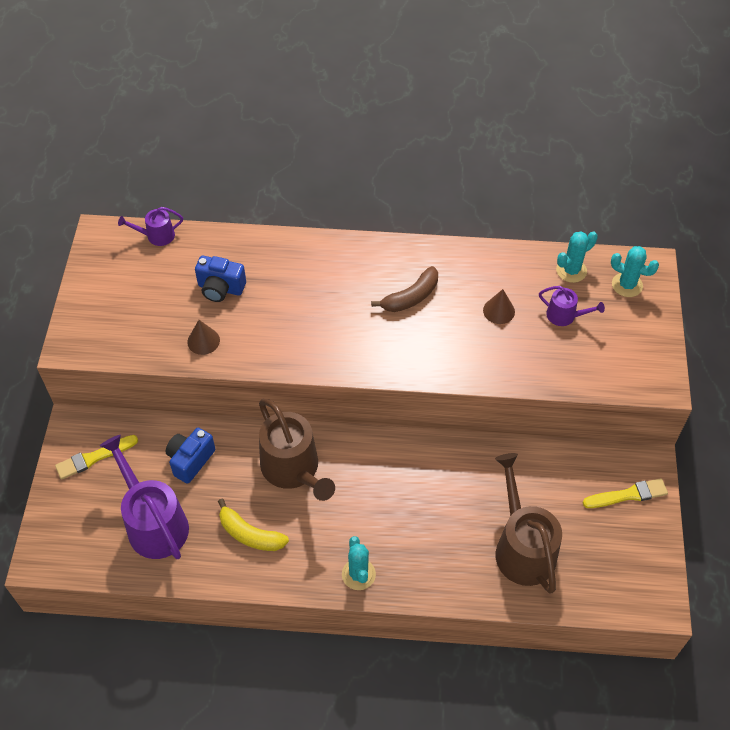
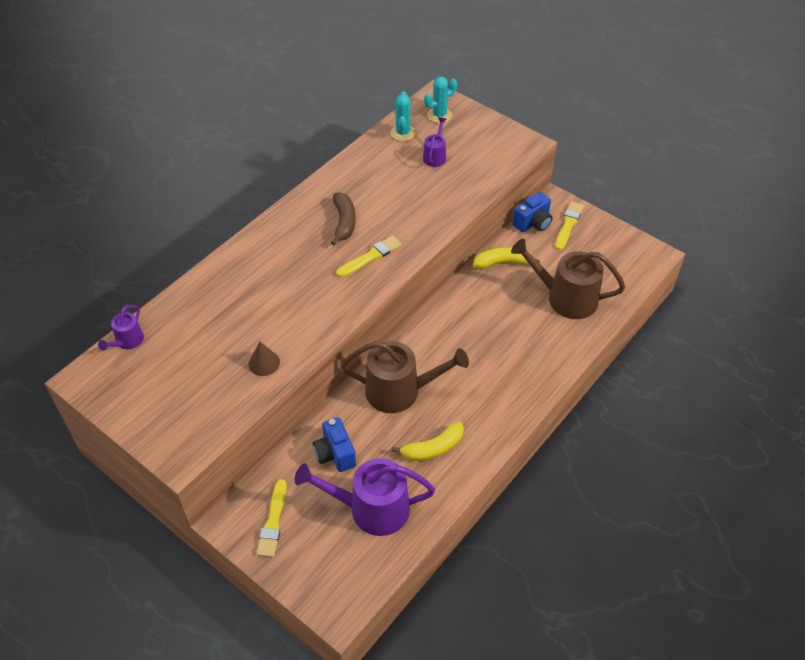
camera: 55 degrees left, 5 degrees down
(220, 288) = (224, 326): blue camera -> blue camera (533, 223)
(358, 574) = (517, 399): turquoise cactus -> none
(386, 343) = (370, 257): none -> yellow brush
(499, 311) = (400, 185): brown cone -> none
(520, 463) = (502, 262): none -> yellow banana
(564, 316) = (435, 156): purple watering can -> purple watering can turned 45 degrees counterclockwise

